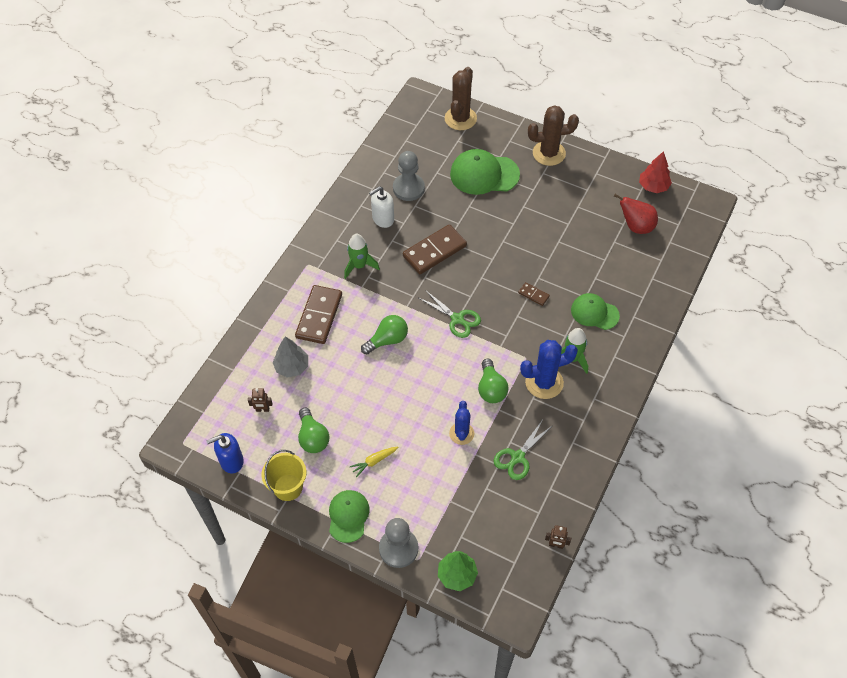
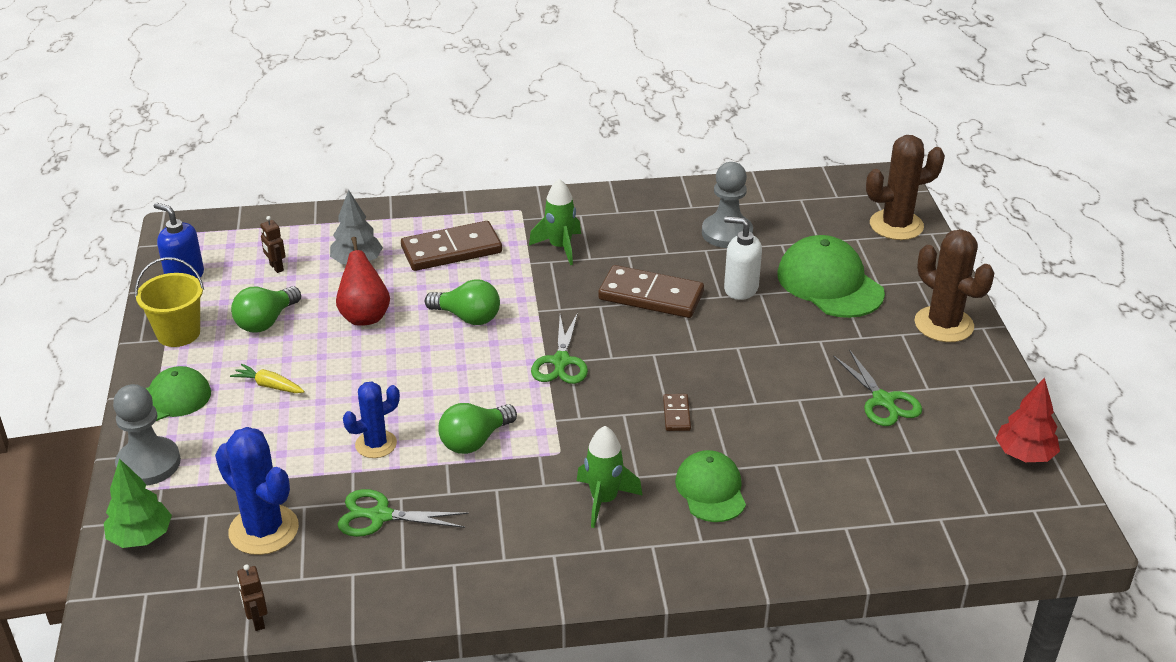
camera: 55 degrees right, 20 degrees down
(383, 219) = (653, 234): white soap dispenser -> white soap dispenser (740, 288)
(544, 382) = (533, 489): blue cactus -> blue cactus (264, 530)
(583, 211) = (883, 401): none -> green scissors
(636, 226) = (923, 467): red pear -> red pear (364, 316)

